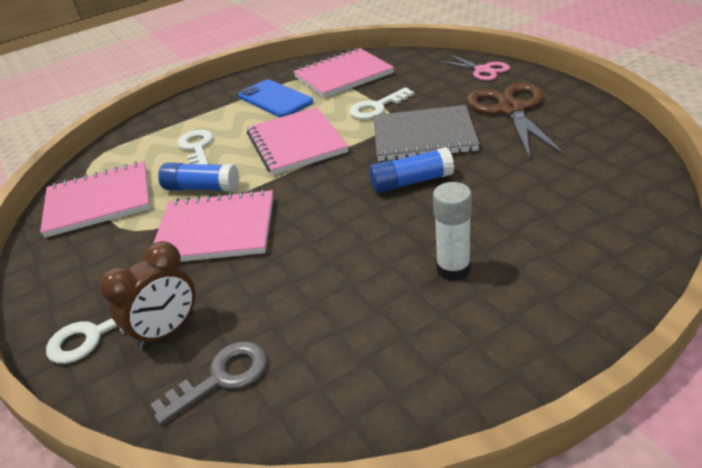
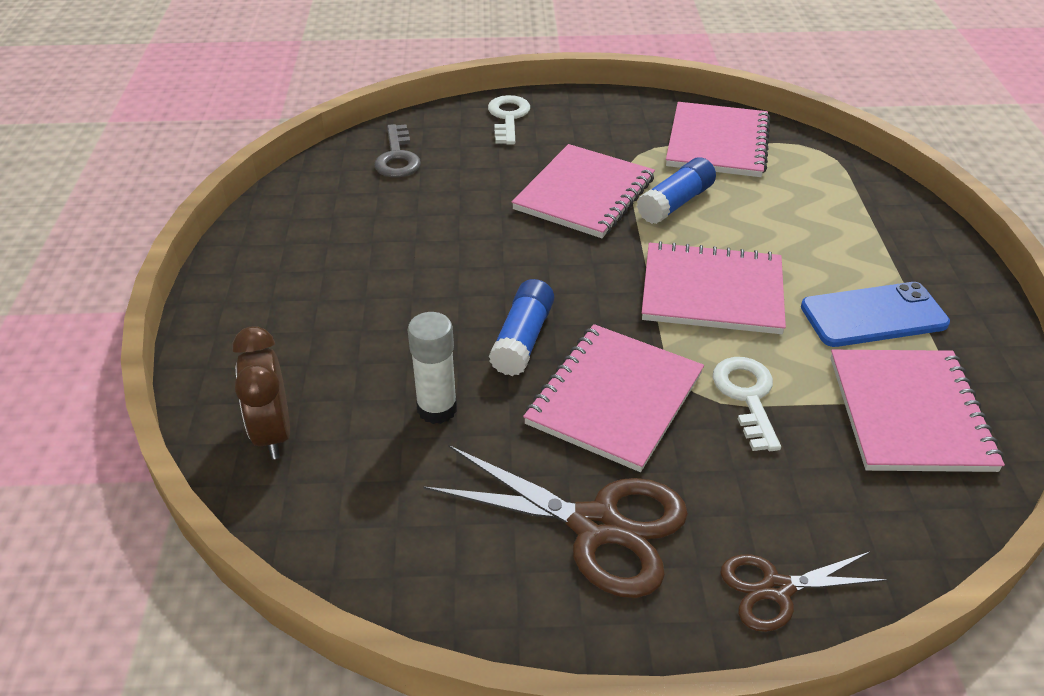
camera: 115 degrees right, 5 degrees up
(167, 331) = (474, 146): brown clock -> brown clock (273, 433)
(197, 147) = (780, 219): white key -> none
(423, 136) = (614, 398): grey notebook -> pink notebook
(453, 269) = (360, 299): white glue stick -> white glue stick (437, 409)
(482, 70) = (776, 589): pink scissors -> brown scissors

